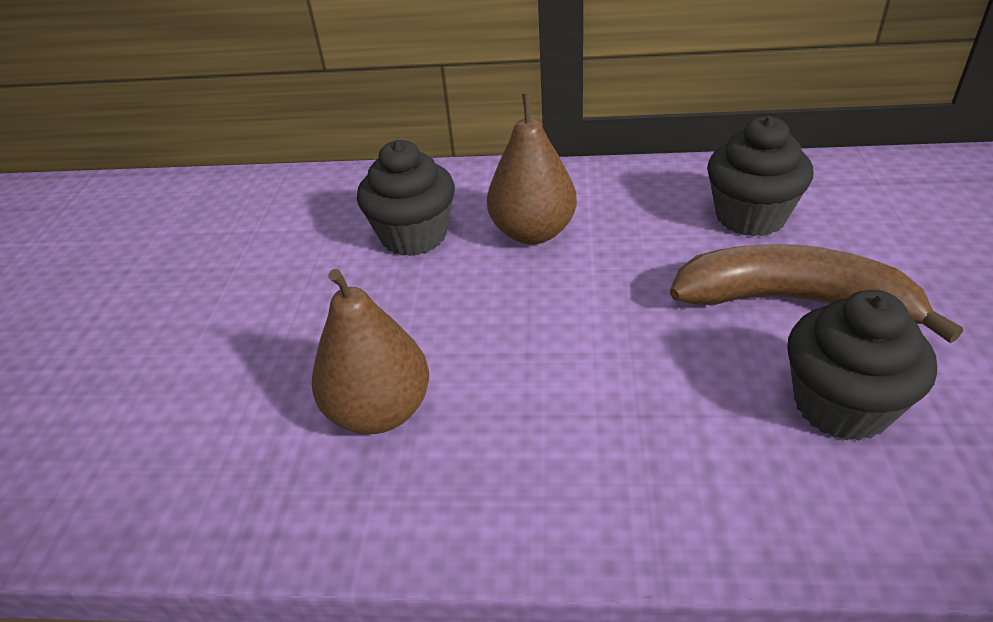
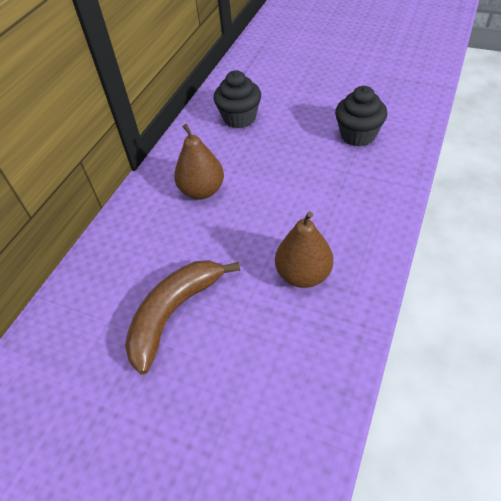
camera: 70 degrees left, 10 degrees up
(414, 236) = (171, 240): black cupcake -> none
(794, 302) = (300, 126): brown banana -> brown banana (174, 314)

